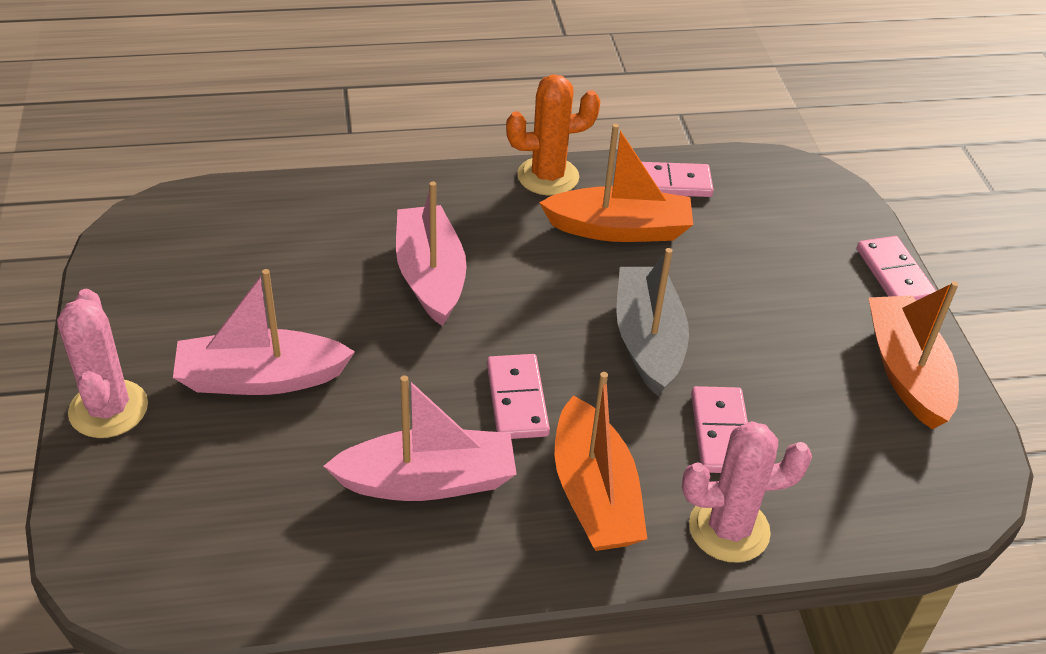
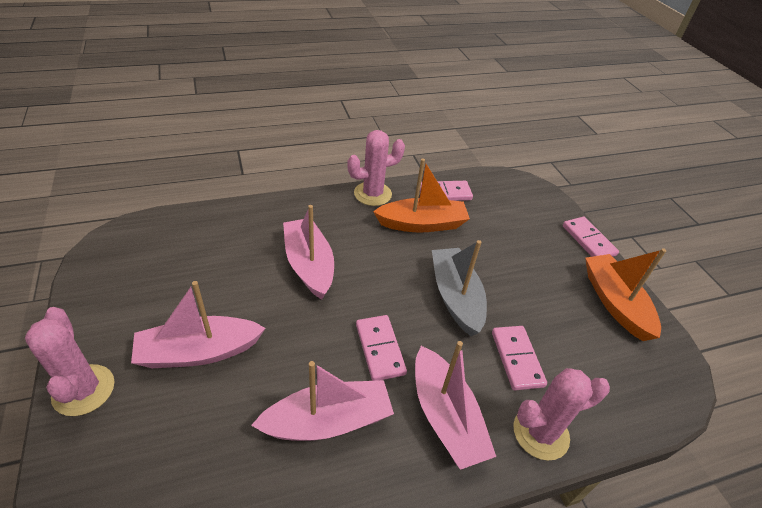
camera: 10 degrees left, 0 degrees up
(548, 176) = (372, 194): orange cactus -> pink cactus
(594, 494) = (445, 416): orange boat -> pink boat

